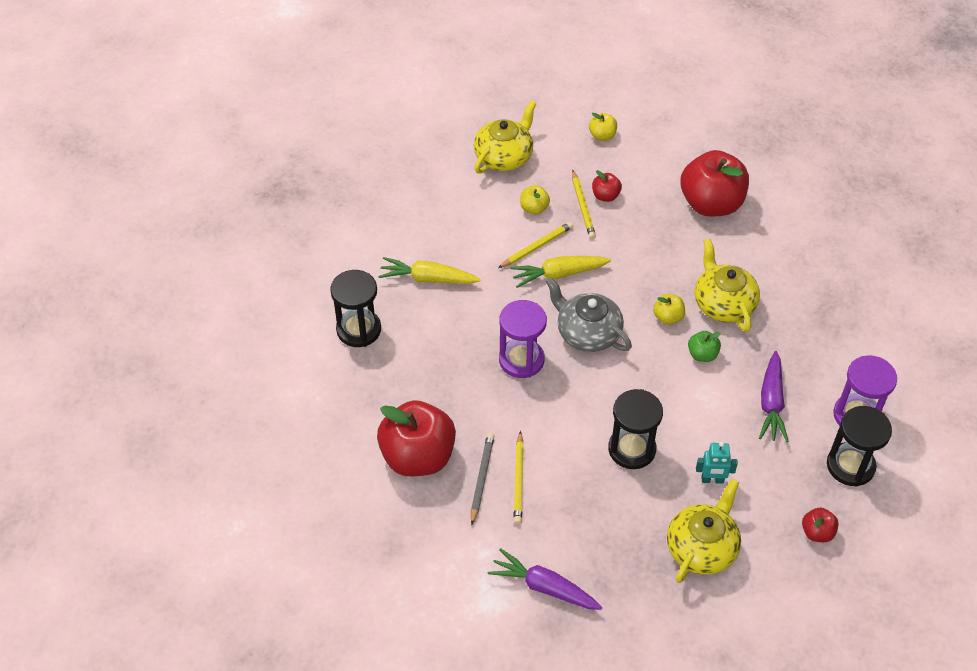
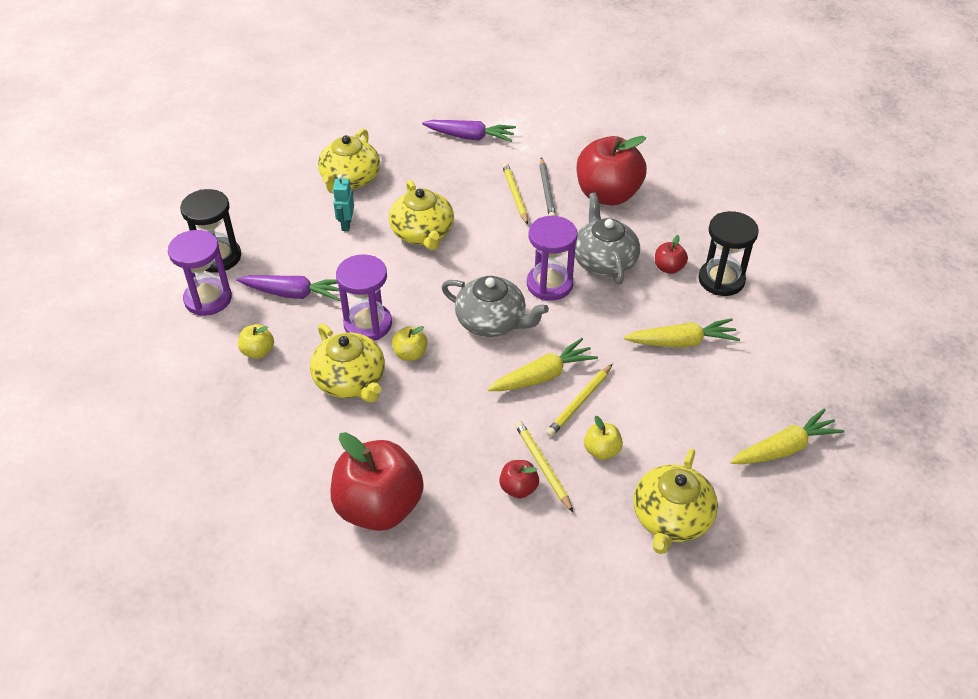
camera: 165 degrees right, 5 degrees down
(396, 183) = (784, 448): none -> yellow carrot
(459, 374) = (604, 261): none -> grey teapot
(602, 136) = (550, 586): yellow apple -> yellow apple (258, 351)
(632, 449) = (422, 233): black hourglass -> yellow teapot
(702, 354) = (368, 324): green apple -> purple hourglass
(712, 480) = (346, 224): turquoise robot -> turquoise robot turned 75 degrees counterclockwise
(771, 403) = (294, 294): purple carrot -> purple carrot turned 105 degrees clockwise
(817, 532) = (252, 205): red apple -> red apple (668, 268)

